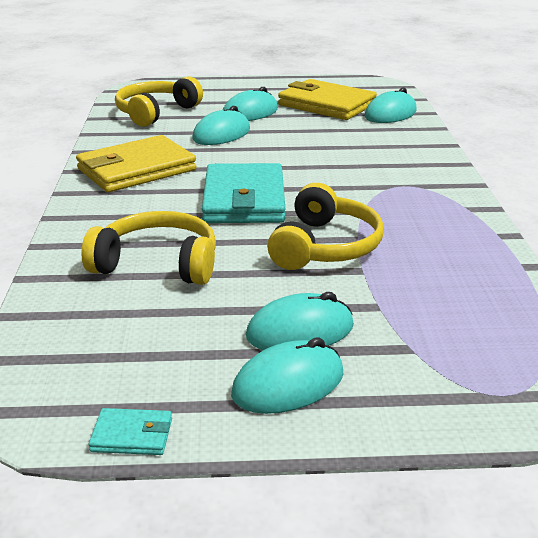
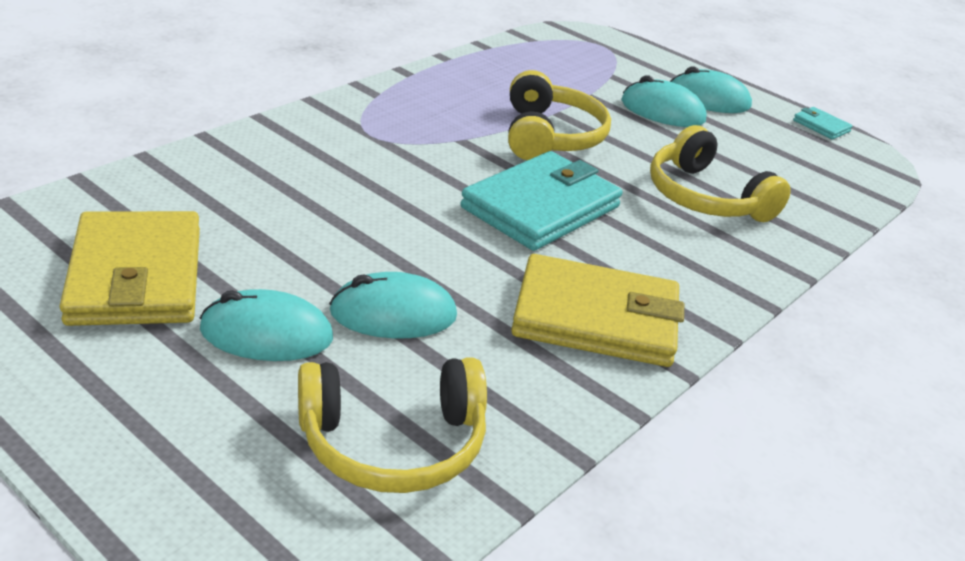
camera: 140 degrees left, 5 degrees up
(325, 246) = (550, 136): yellow headphones -> yellow headphones turned 120 degrees clockwise
(390, 114) = (122, 206): turquoise mouse -> none

